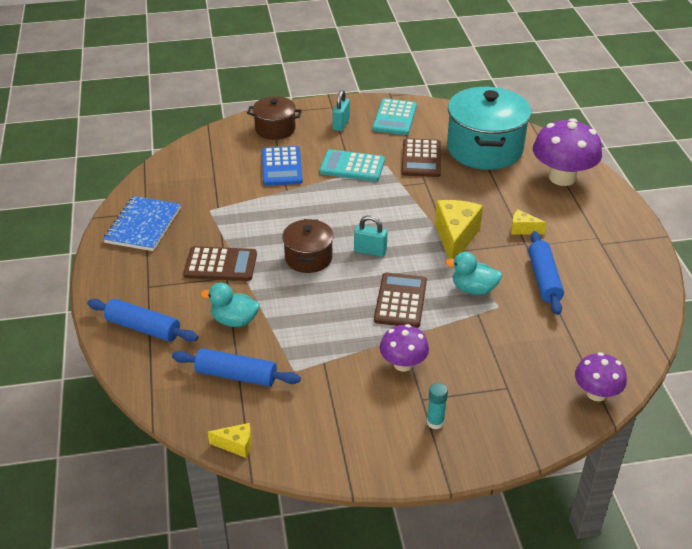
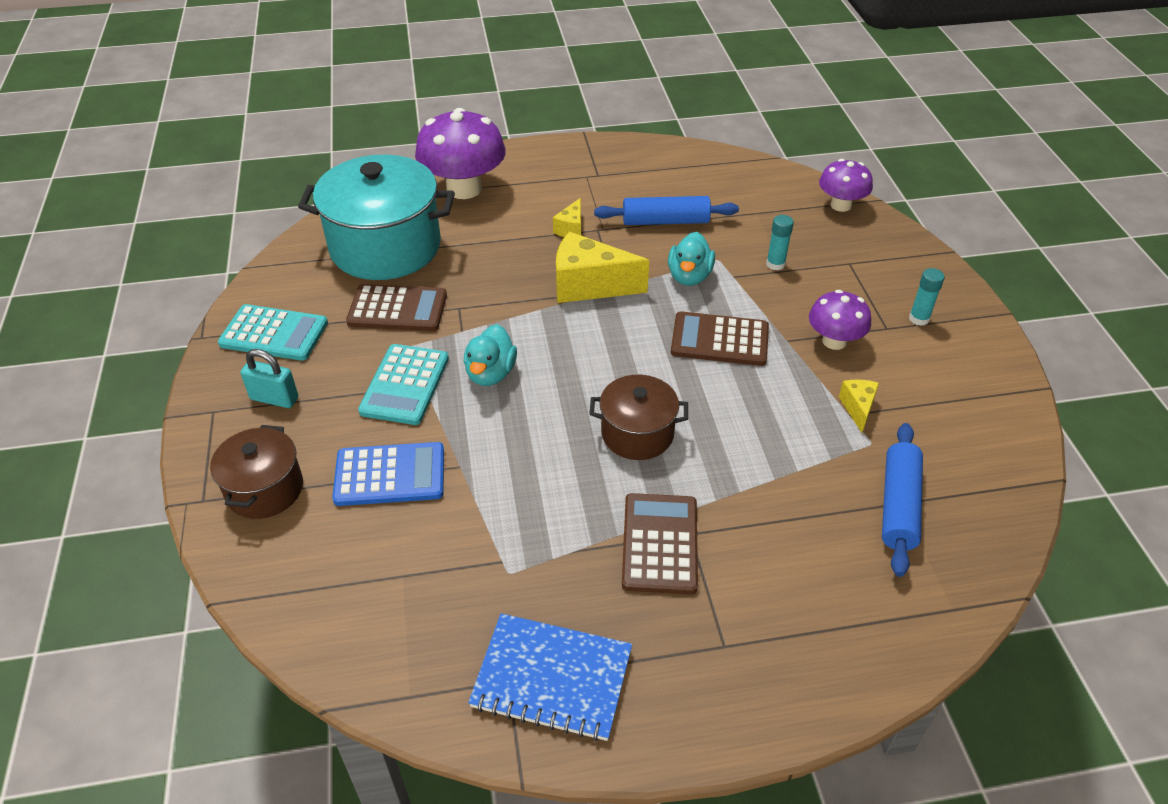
camera: 90 degrees left, 5 degrees up
(143, 328) = (828, 638): blue rolling pin -> none
(234, 320) = (788, 515): turquoise duck -> turquoise duck (490, 373)
(236, 445) = (1020, 497): yellow cheese -> yellow cheese (858, 408)
(370, 251) = (618, 367): turquoise padlock -> none
(497, 339) = (775, 264): none -> turquoise glue stick

